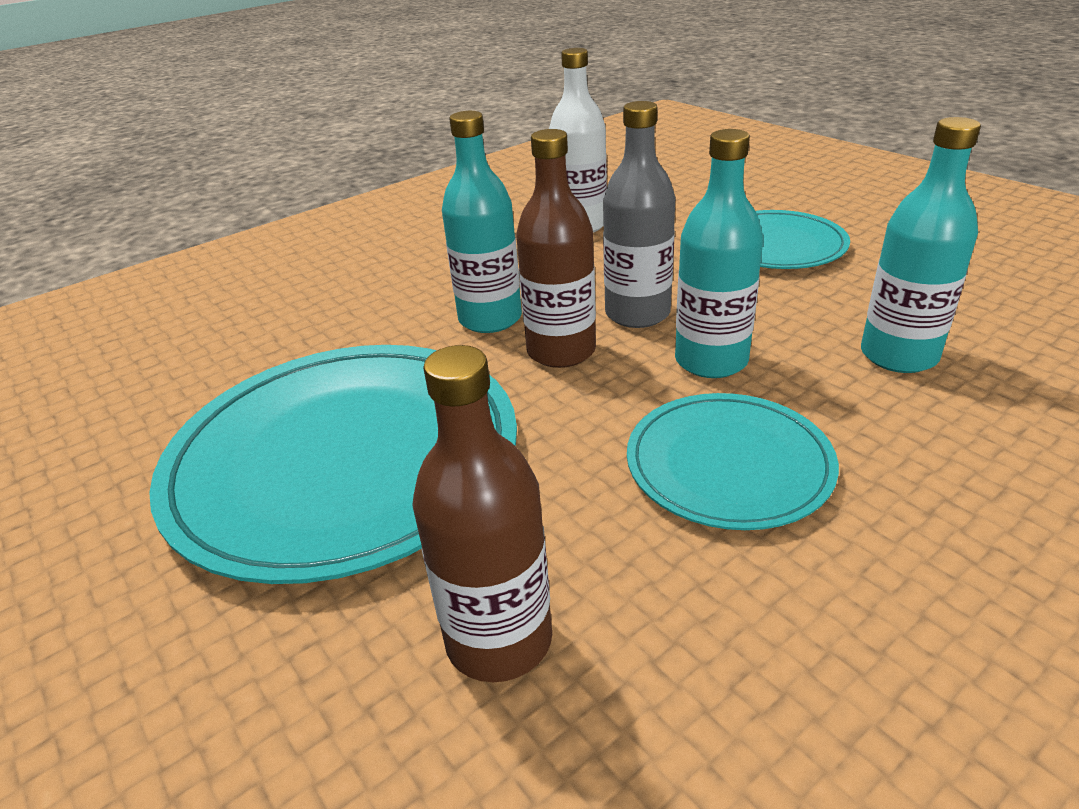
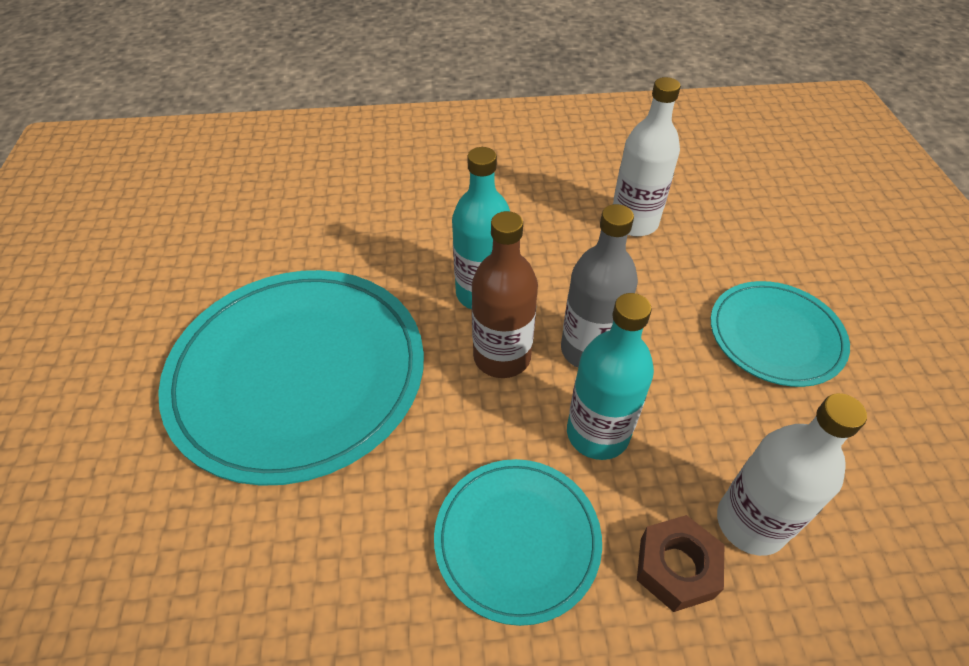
camera: 30 degrees right, 15 degrees up
(499, 639) = (271, 576): brown bottle -> none
(881, 411) = (676, 568): none -> brown nut
(898, 355) = (750, 523): turquoise bottle -> white bottle

